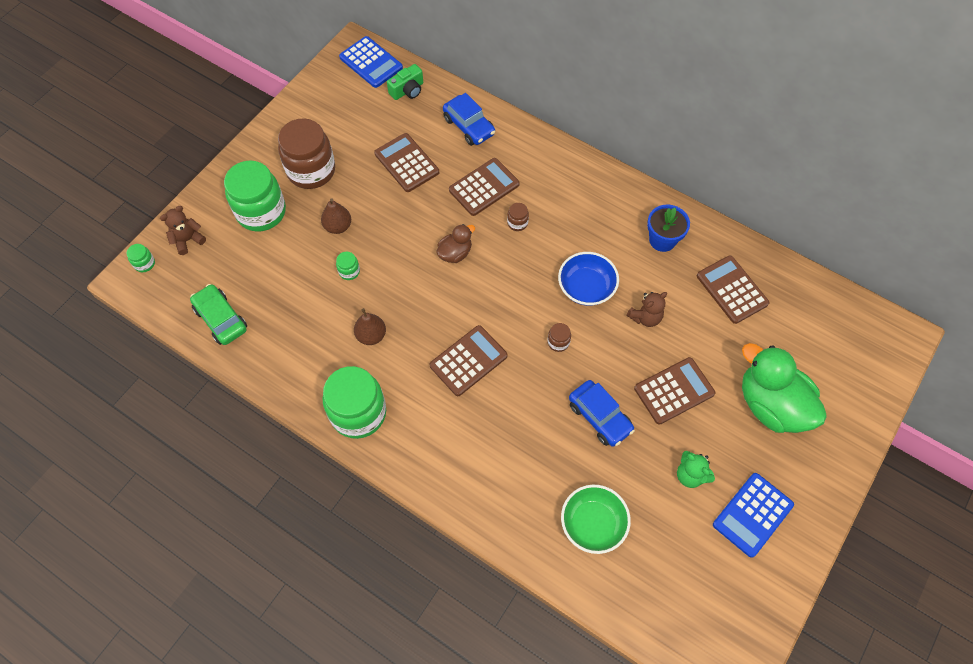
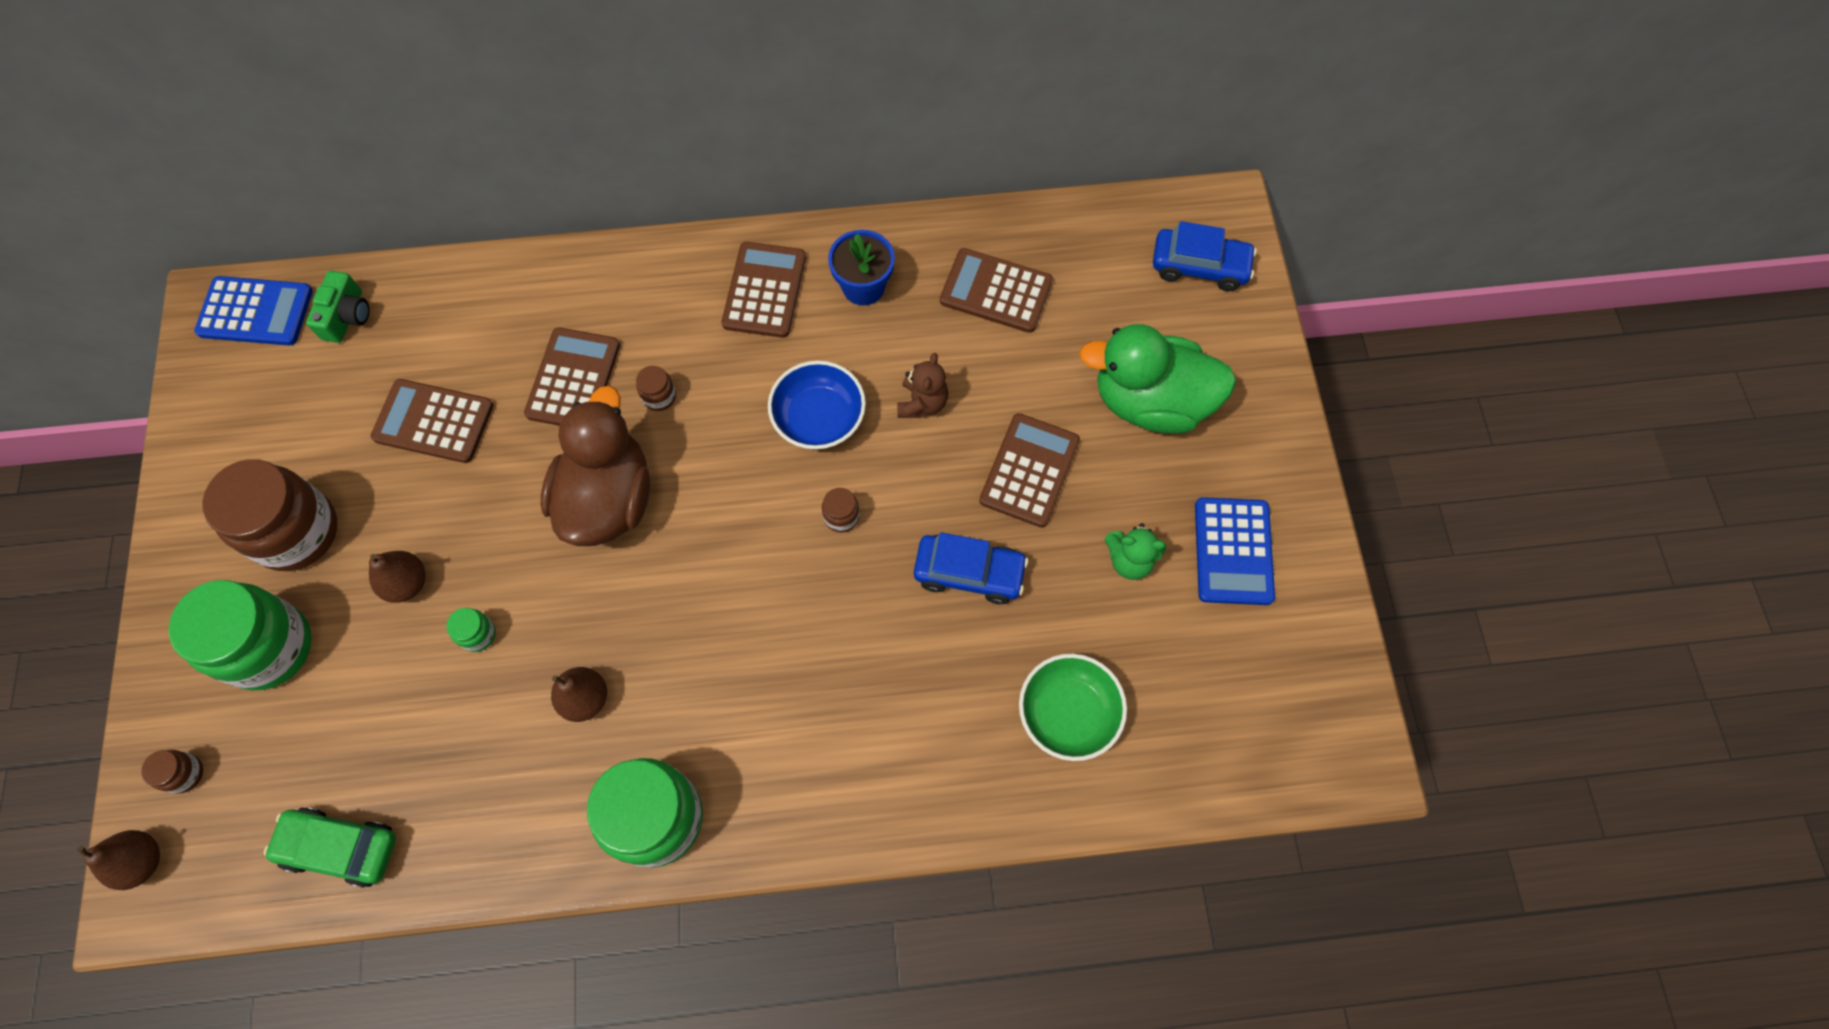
camera: 40 degrees left, 5 degrees up
(144, 263) = (143, 861): green jar -> brown pear
(188, 240) = (185, 774): brown teddy bear -> brown jar
(455, 253) = (608, 499): brown duck -> brown duck, size x2.00
(468, 361) = (746, 630): brown calculator -> brown calculator (764, 290)
(469, 126) = (481, 309): blue car -> blue car (1199, 266)

